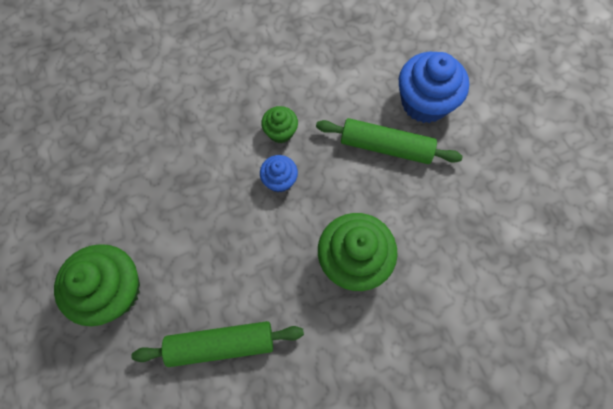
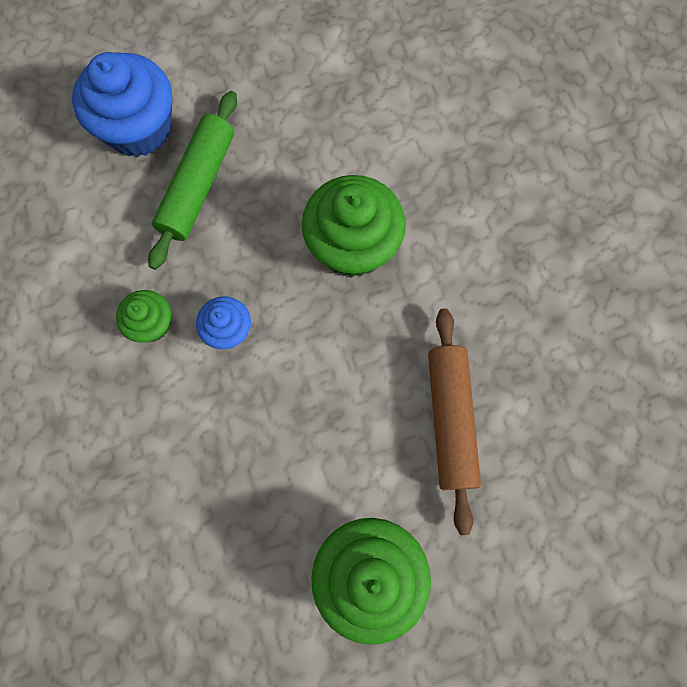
camera: 85 degrees left, 5 degrees up
(221, 344) = (450, 419): green rolling pin -> brown rolling pin

